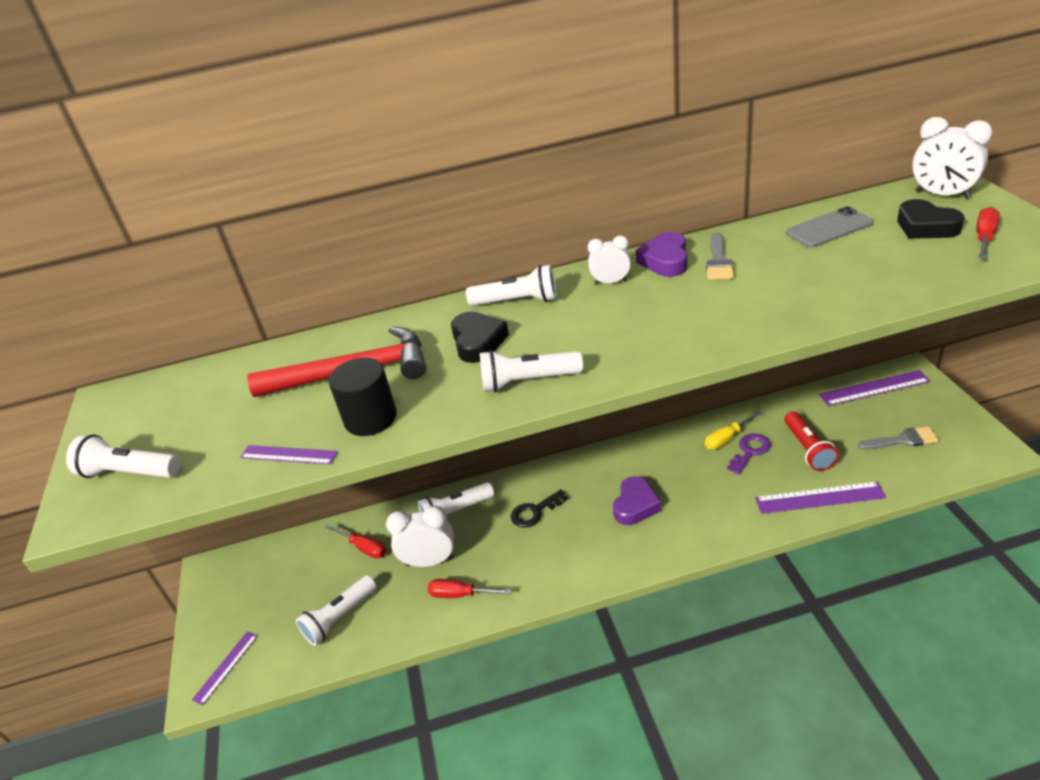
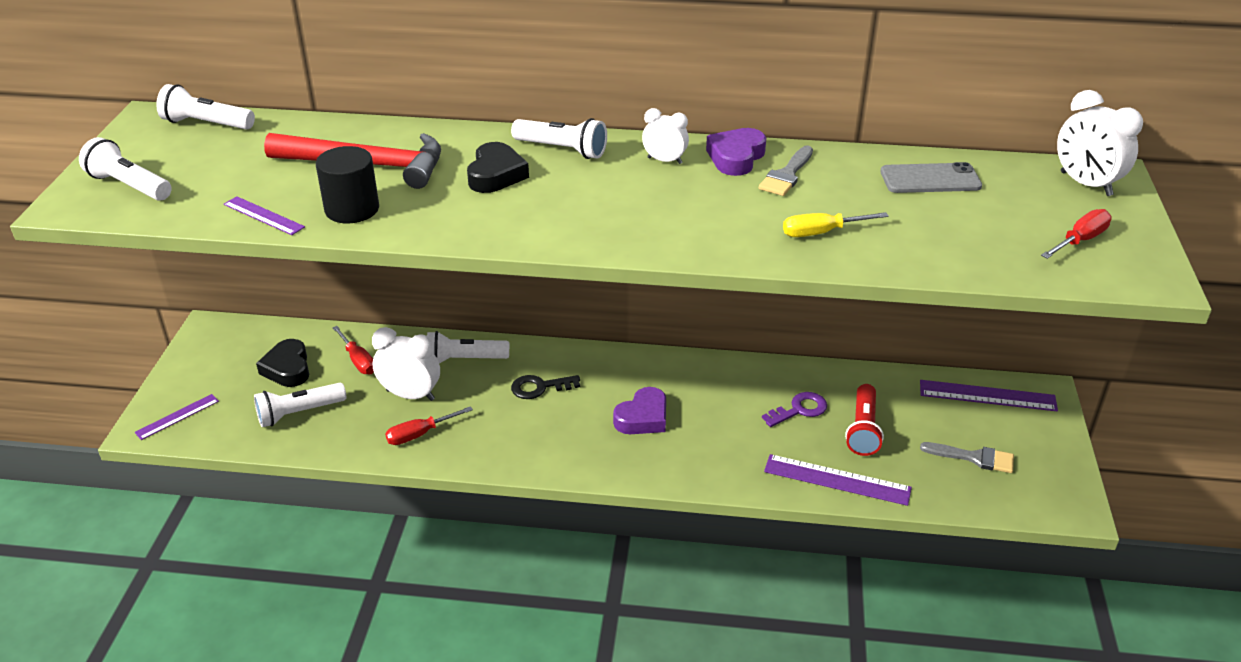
camera: 15 degrees right, 0 degrees up
(460, 594) = (419, 434): red screwdriver -> red screwdriver turned 60 degrees counterclockwise
(528, 381) = (510, 224): white flashlight -> white flashlight (206, 124)
(726, 438) = (785, 388): yellow screwdriver -> yellow screwdriver (820, 233)
(925, 226) = (1031, 210): black heart -> black heart (287, 368)

